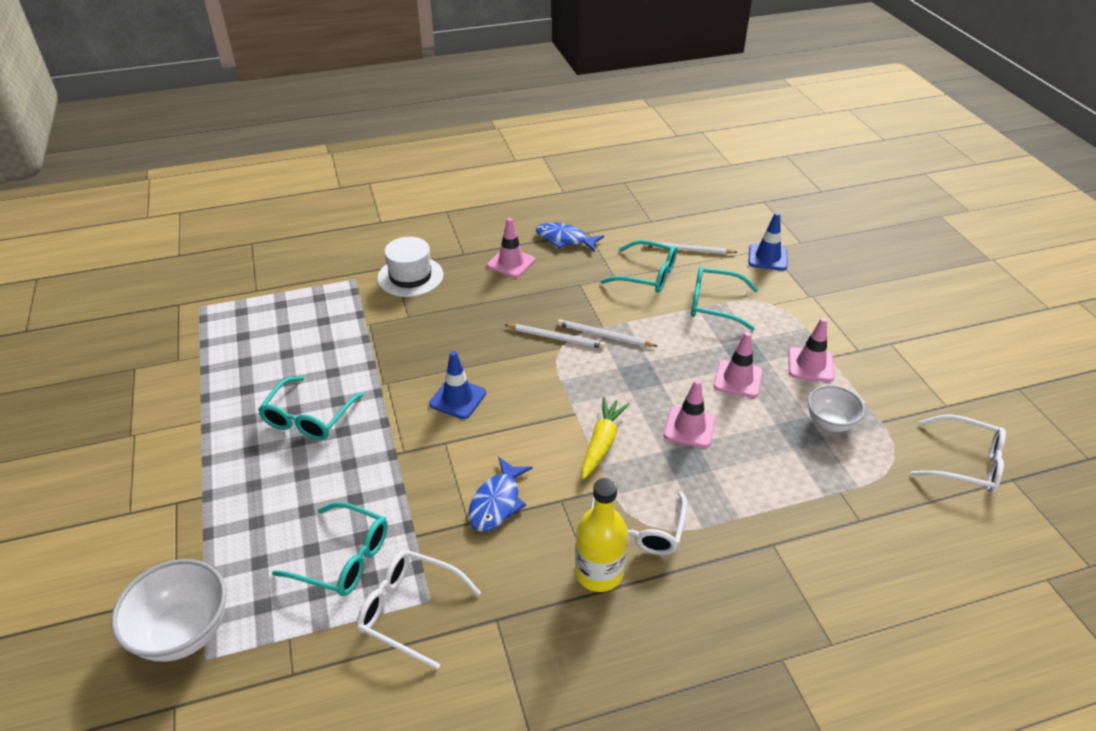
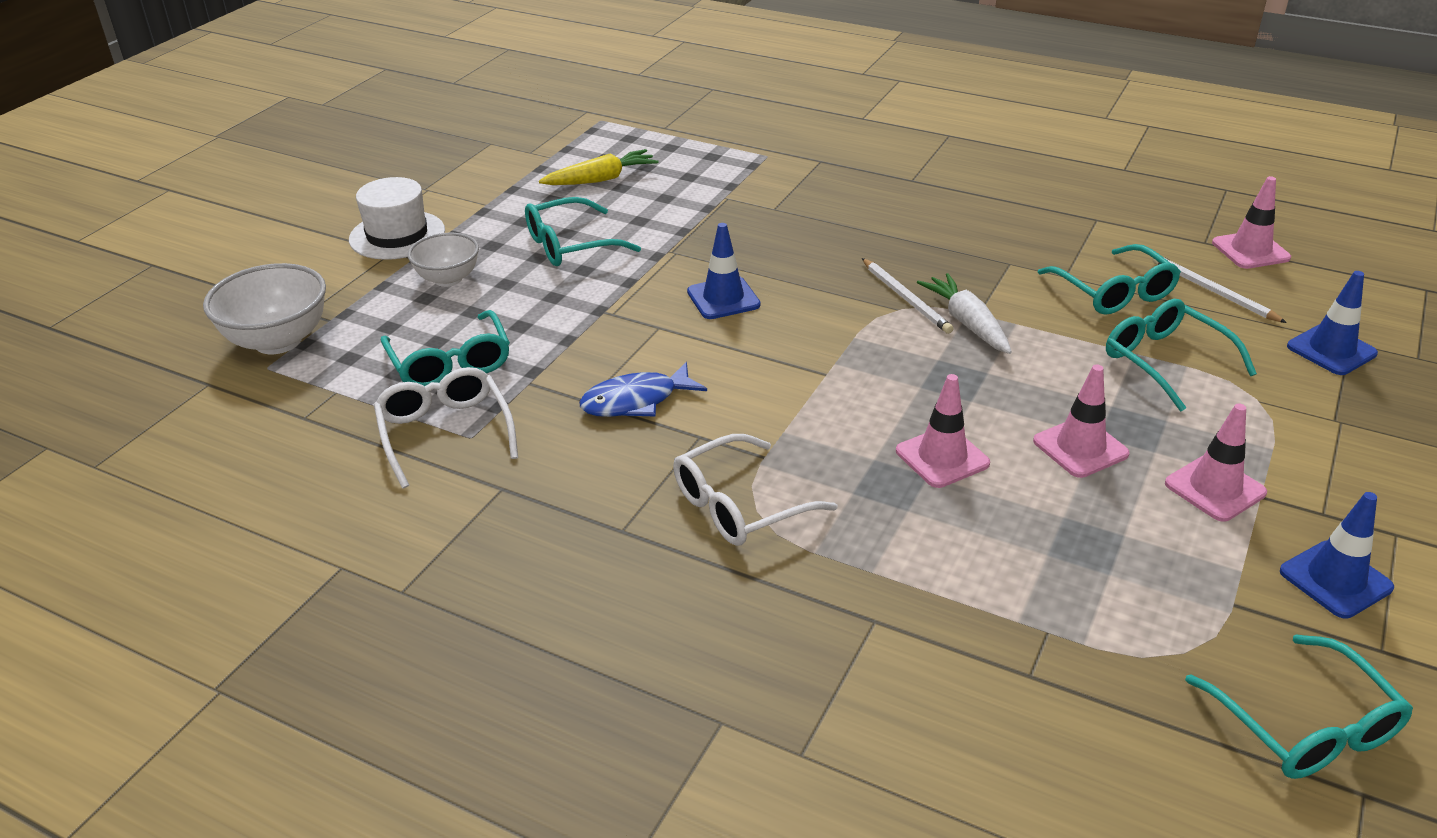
camera: 45 degrees right, 5 degrees down
(410, 276) = (825, 176): white hat -> white hat (397, 235)
(511, 263) = (954, 210): pink traffic cone -> pink traffic cone (1250, 250)
(564, 239) = (1055, 214): blue fish -> none
(599, 573) = (646, 516): yellow bottle -> none
(602, 443) = (816, 414): yellow carrot -> yellow carrot (601, 179)
(604, 336) = (967, 323): white pencil -> white carrot
(830, 423) = (1147, 559): white bowl -> white bowl (448, 279)
(898, 382) = (1335, 580): none -> blue traffic cone
(965, 463) = (1304, 726): white glasses -> turquoise glasses

